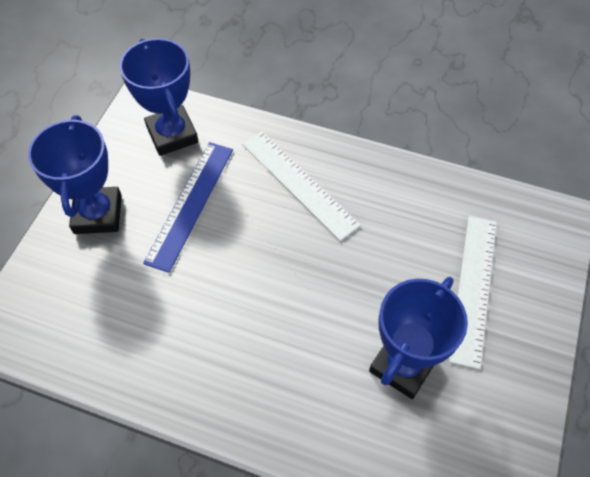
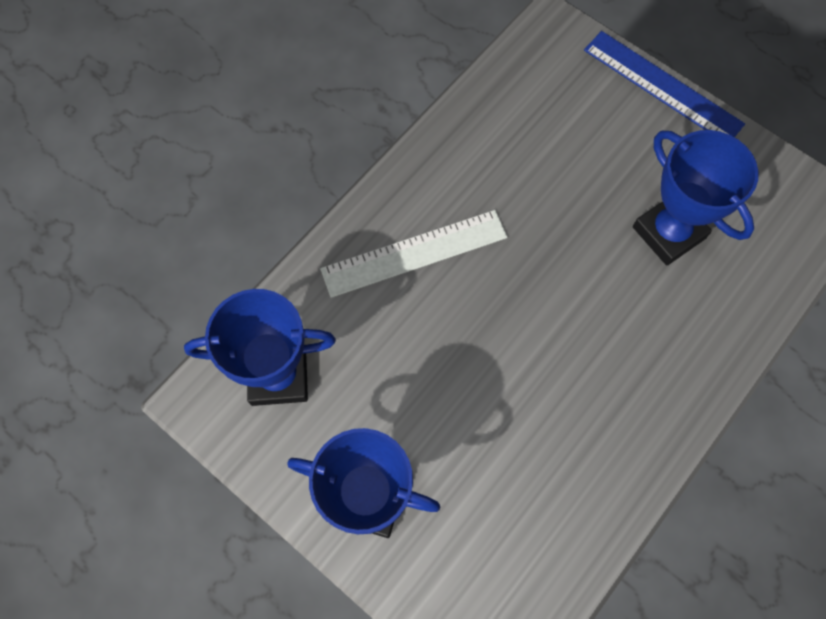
camera: 70 degrees left, 10 degrees up
(190, 204) = (397, 383): blue ruler -> blue ruler (662, 87)
(473, 288) = (605, 136): white ruler -> none

